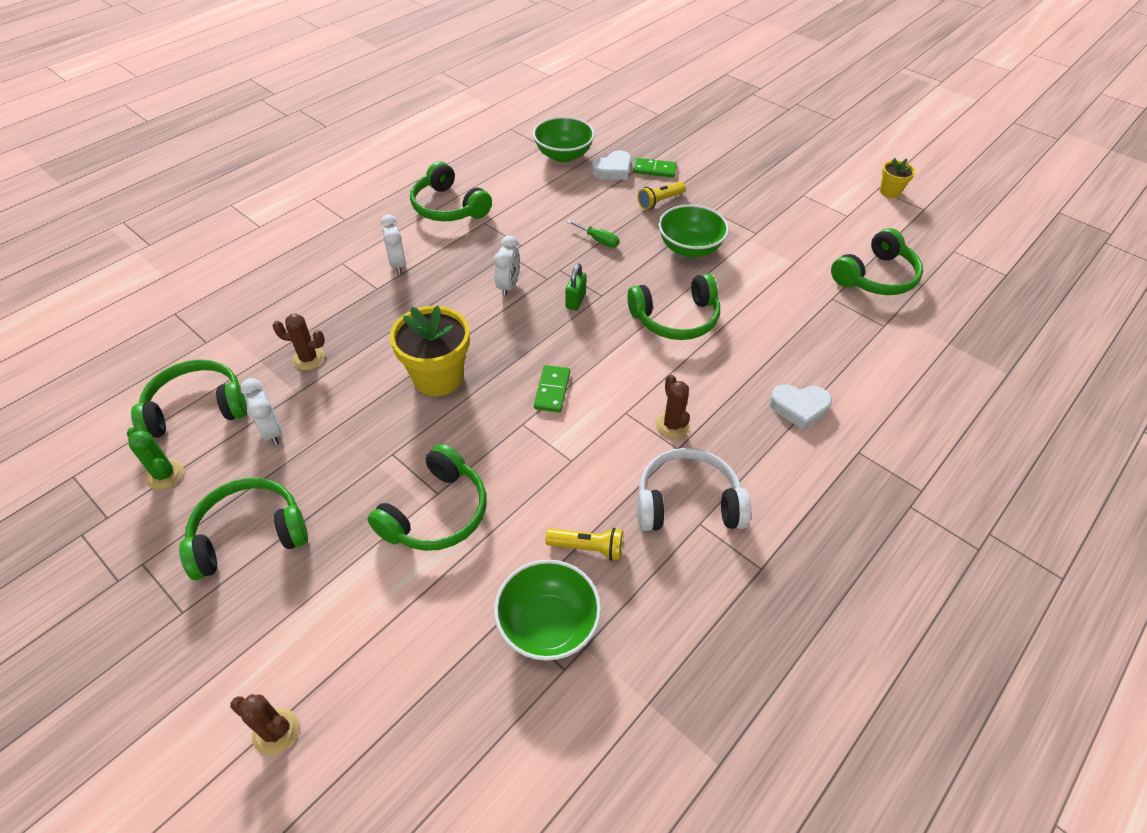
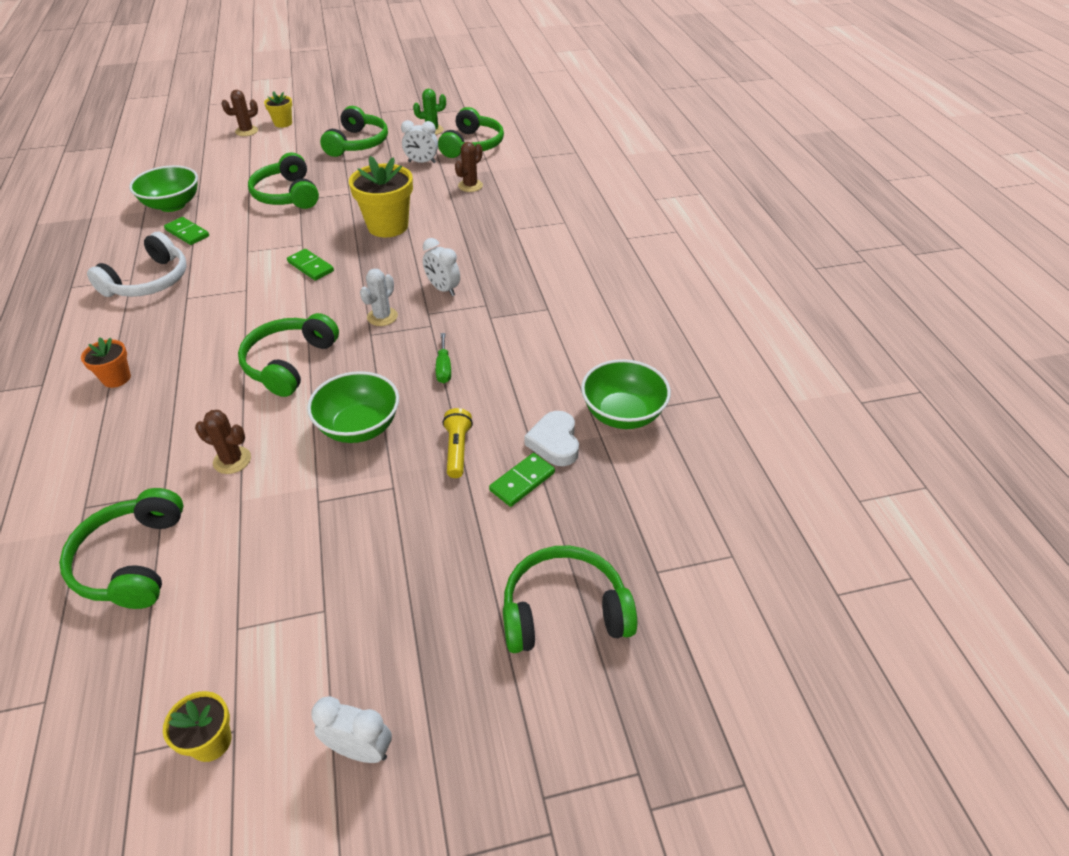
camera: 125 degrees right, 5 degrees down
(219, 696) = (283, 123): none -> yellow flower pot
(398, 265) = (534, 245): white clock -> white clock (360, 750)
(448, 207) = (593, 296): green headphones -> green headphones (564, 610)
(575, 301) = (382, 317): green padlock -> white cactus
(588, 548) = (187, 233): yellow flashlight -> green domino
(598, 240) = (444, 368): green screwdriver -> green screwdriver turned 75 degrees counterclockwise
(672, 425) = (205, 305): brown cactus -> brown cactus (232, 460)
(799, 408) = (116, 378): white heart -> orange flower pot

